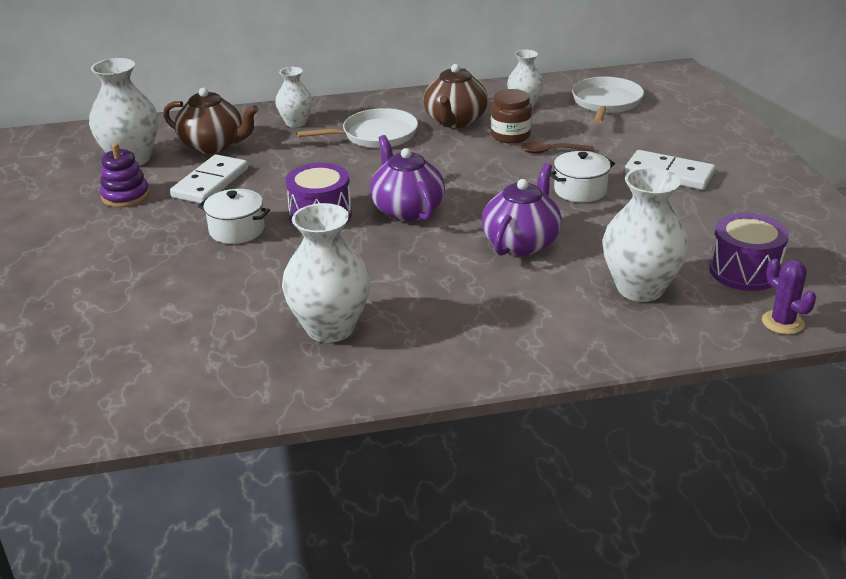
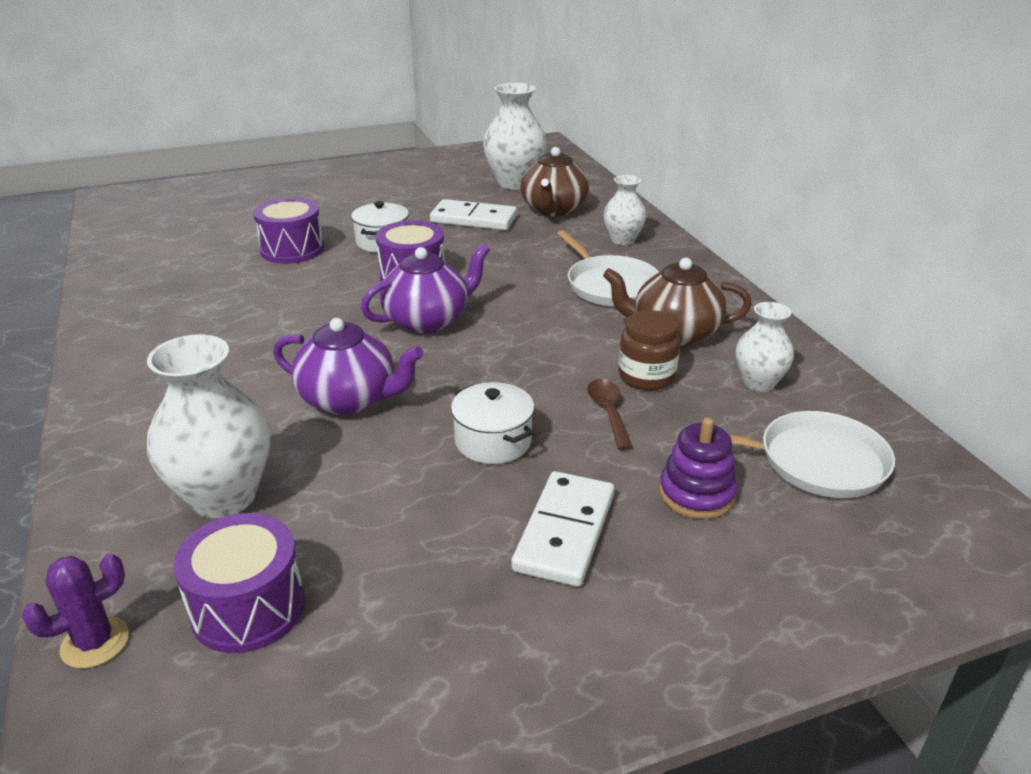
camera: 80 degrees right, 0 degrees up
(125, 196) = (444, 191): purple stacking toy -> purple stacking toy (696, 494)
(226, 281) = (292, 249): none -> purple drum
(330, 328) = (201, 303): white vase -> none

